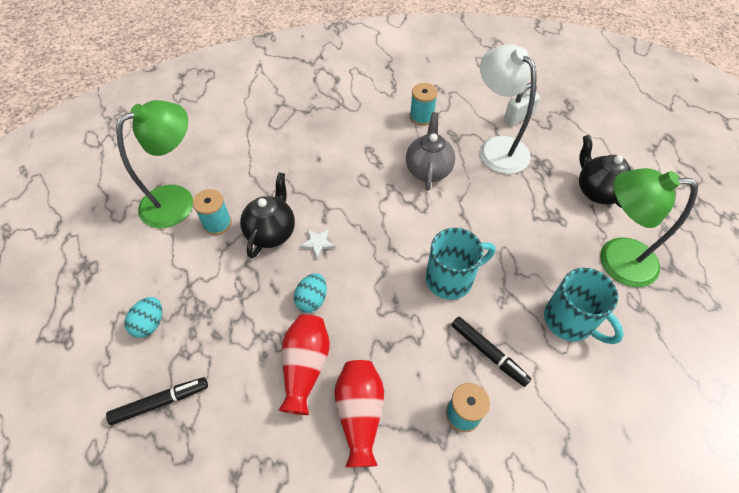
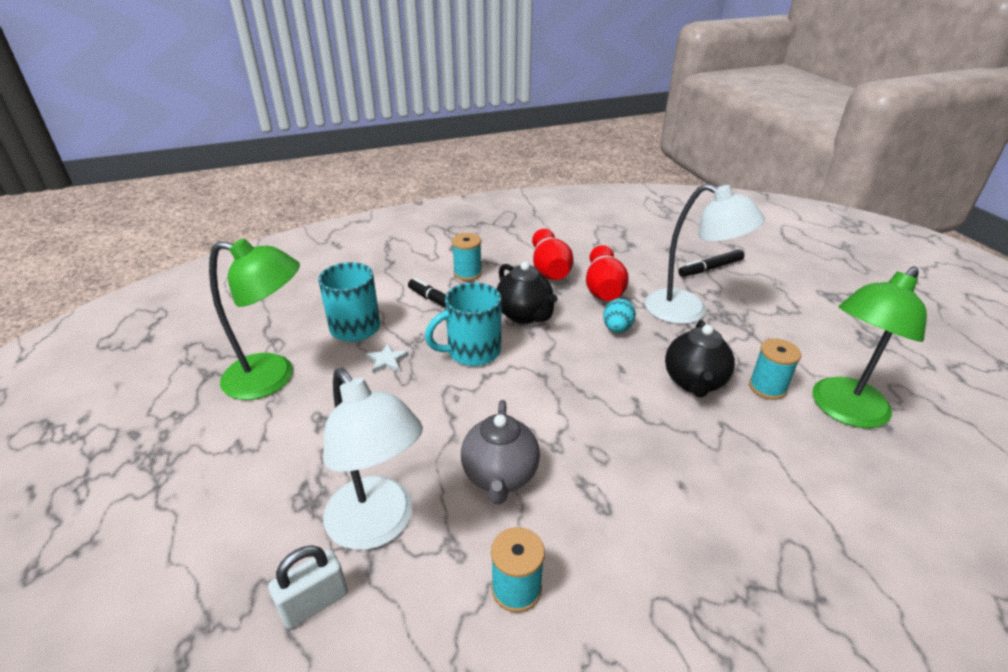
camera: 175 degrees right, 20 degrees down
(150, 324) = (762, 306): turquoise egg -> none
(230, 321) = (688, 311): none -> white lamp
(317, 243) = (632, 375): white star -> white star (387, 360)
(597, 191) = (242, 459): black teapot -> black teapot (524, 315)

